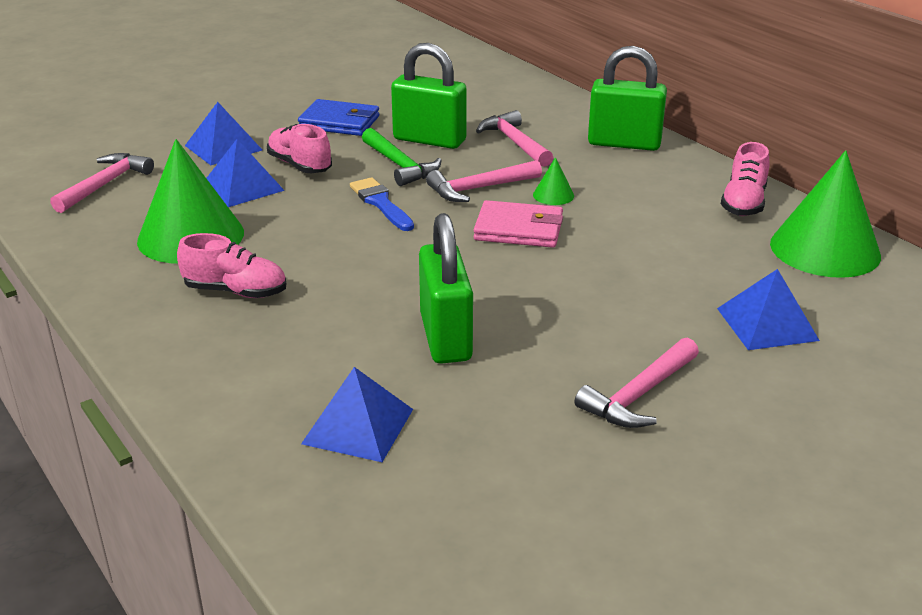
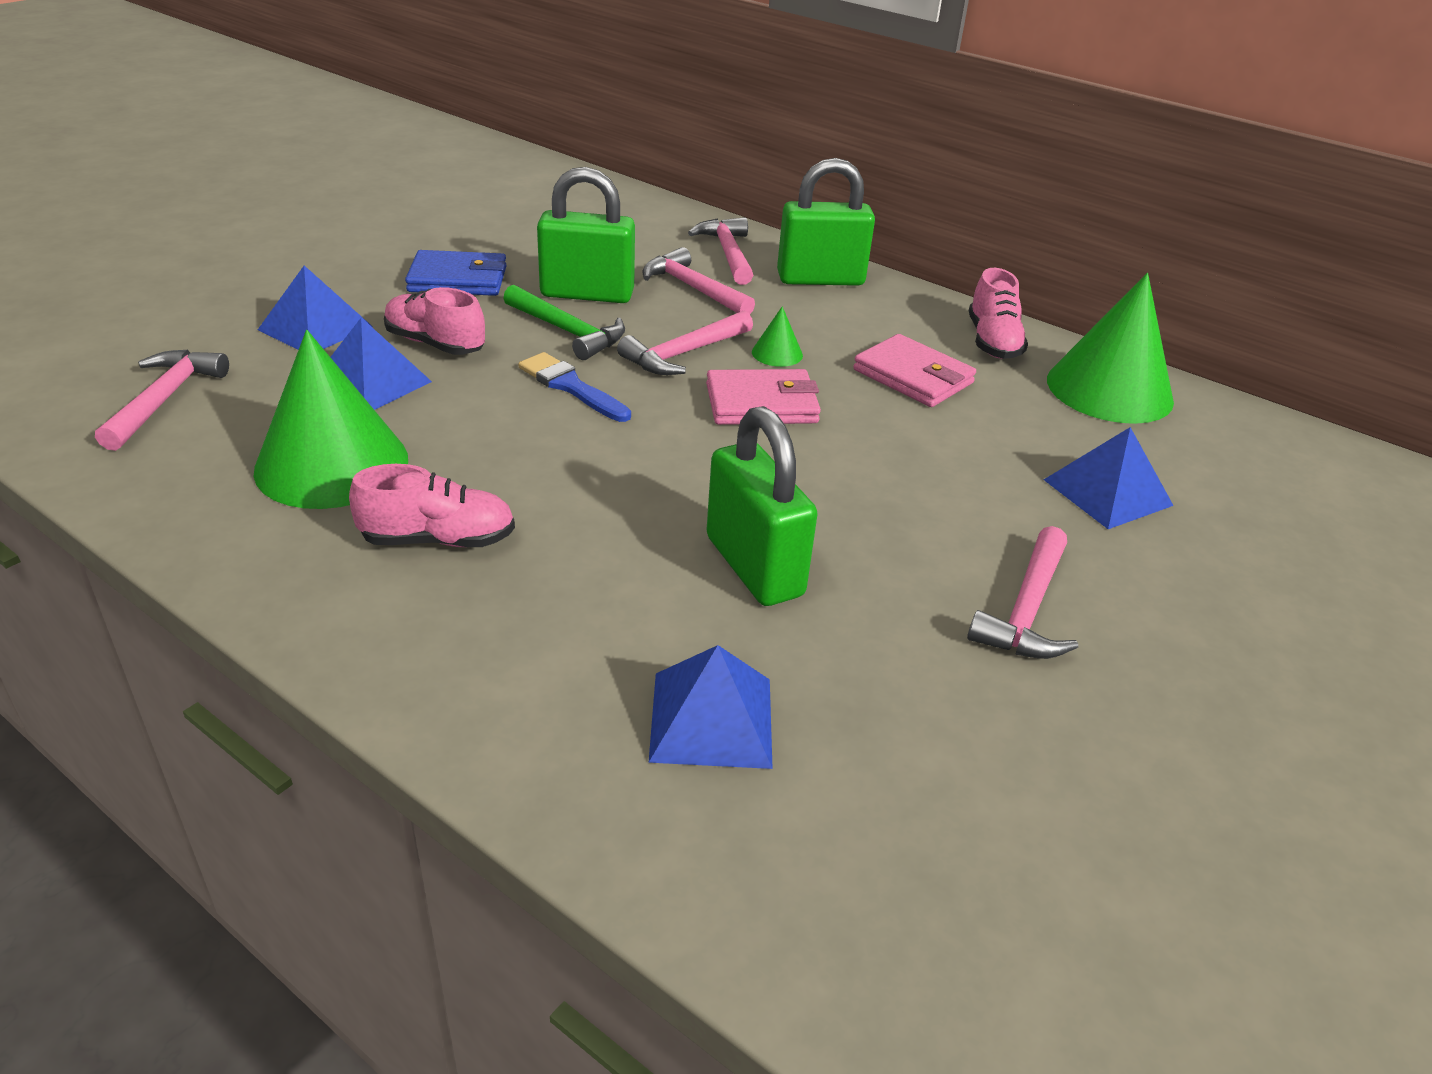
camera: 20 degrees left, 5 degrees up
(558, 118) = (728, 253): none -> pink hammer
(655, 222) = (913, 377): none -> pink wallet

